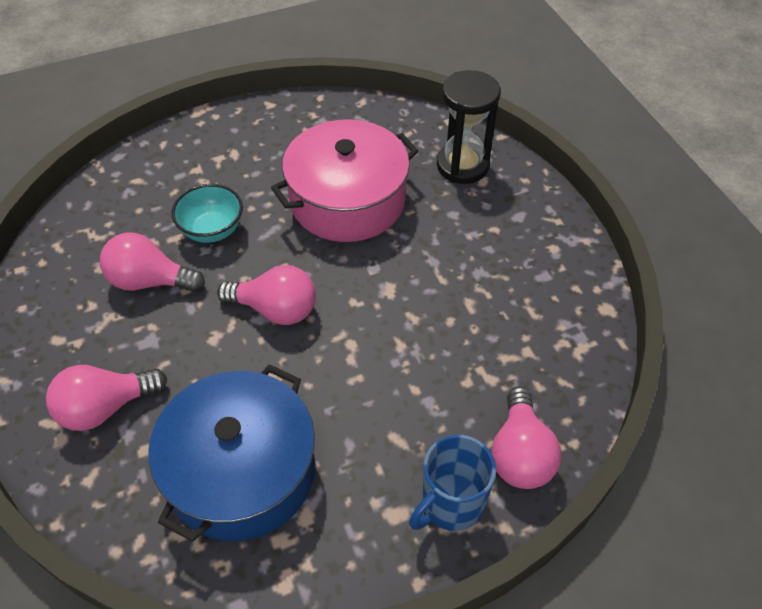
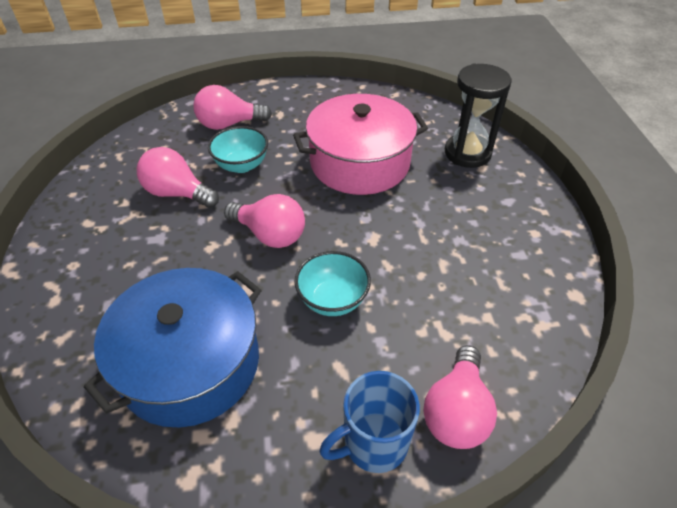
camera: 15 degrees right, 5 degrees down
(105, 407) = (100, 283): pink light bulb -> pink light bulb (229, 124)
(367, 369) = (333, 300): none -> turquoise bowl

